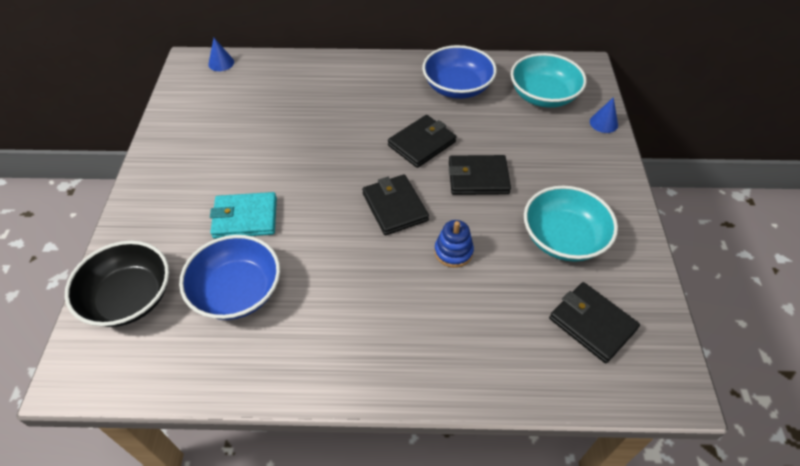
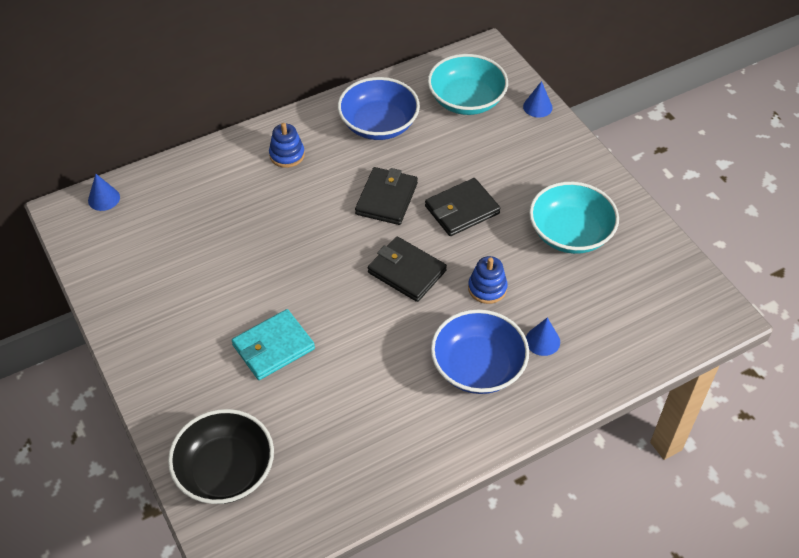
camera: 30 degrees left, 0 degrees up
(237, 291) = (323, 415): blue bowl -> blue bowl (478, 367)
(370, 82) = (287, 155): none -> blue stacking toy
(471, 322) = (542, 341): none -> blue cone
(592, 324) = (636, 295): black wallet -> none

